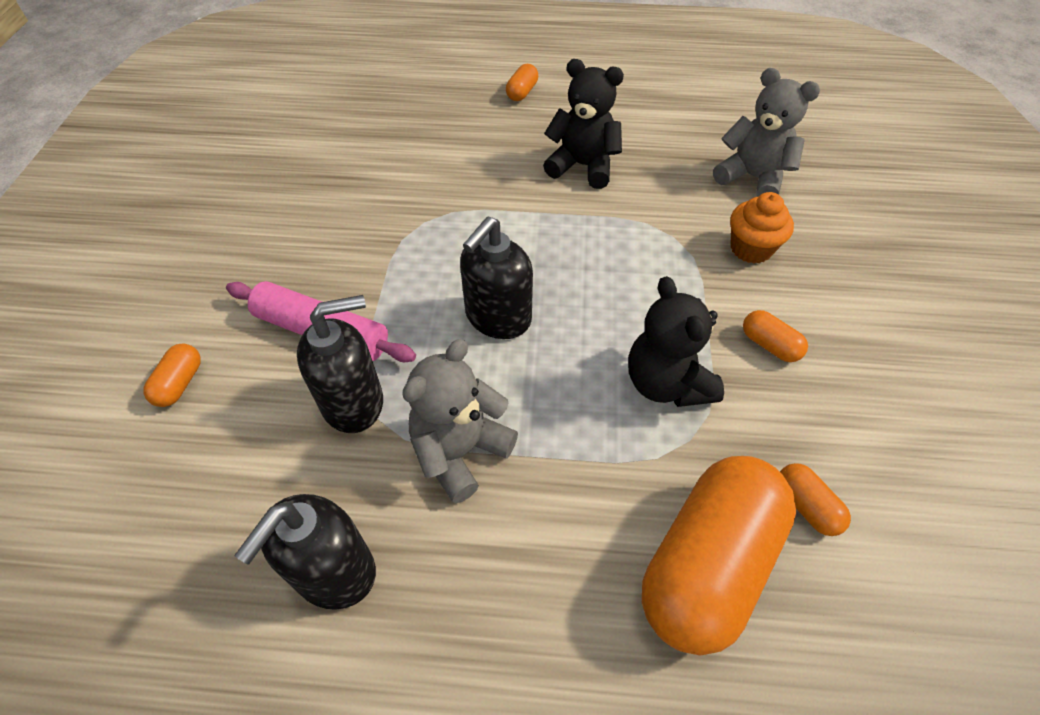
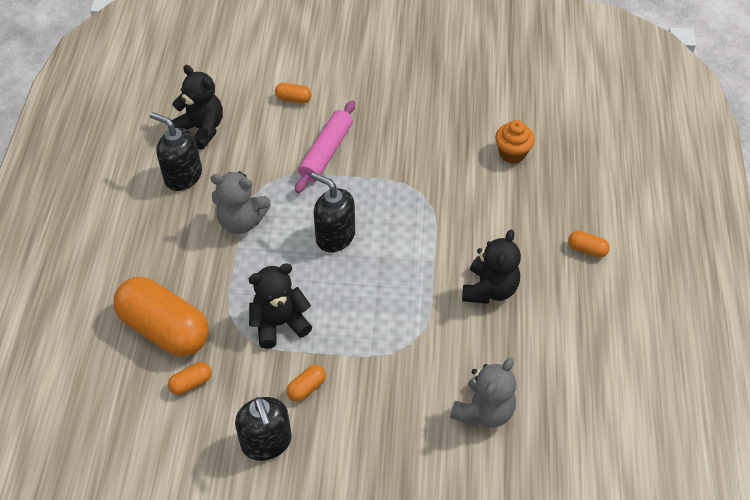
camera: 90 degrees right, 0 degrees up
(209, 544) = (202, 129): none -> black teddy bear
(353, 402) = (276, 172): black soap dispenser -> black soap dispenser (266, 442)
(460, 451) = (241, 221): grey teddy bear -> grey teddy bear turned 150 degrees clockwise
(751, 248) = (398, 394): orange cupcake -> orange cupcake (512, 153)

